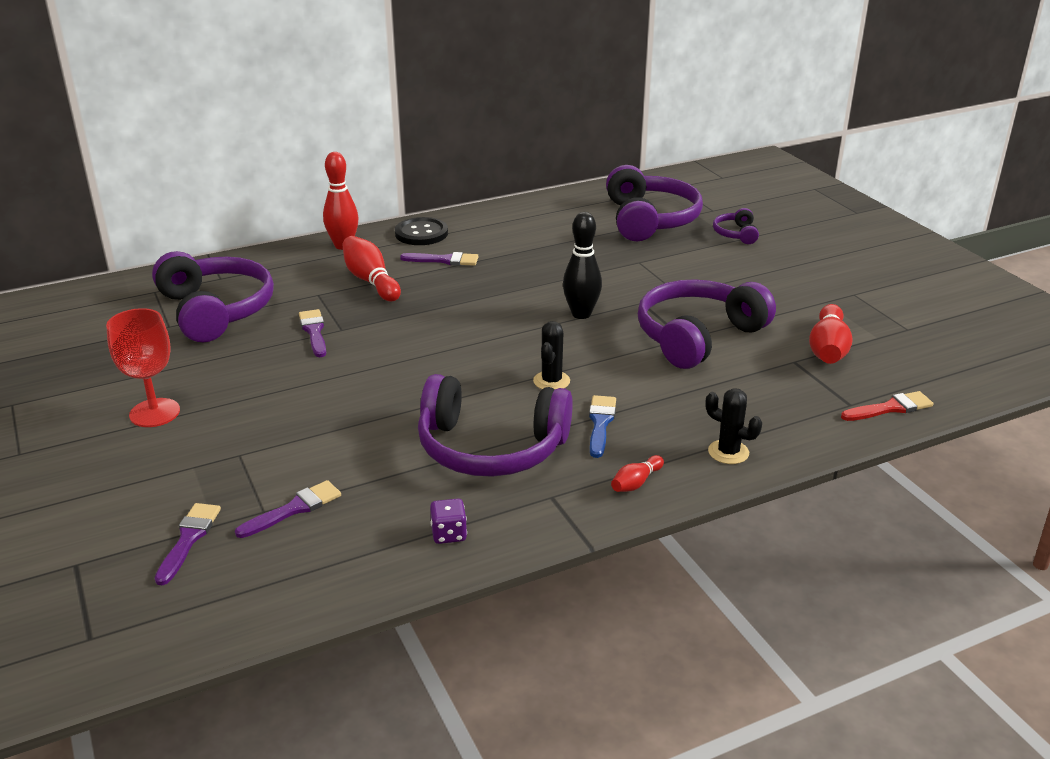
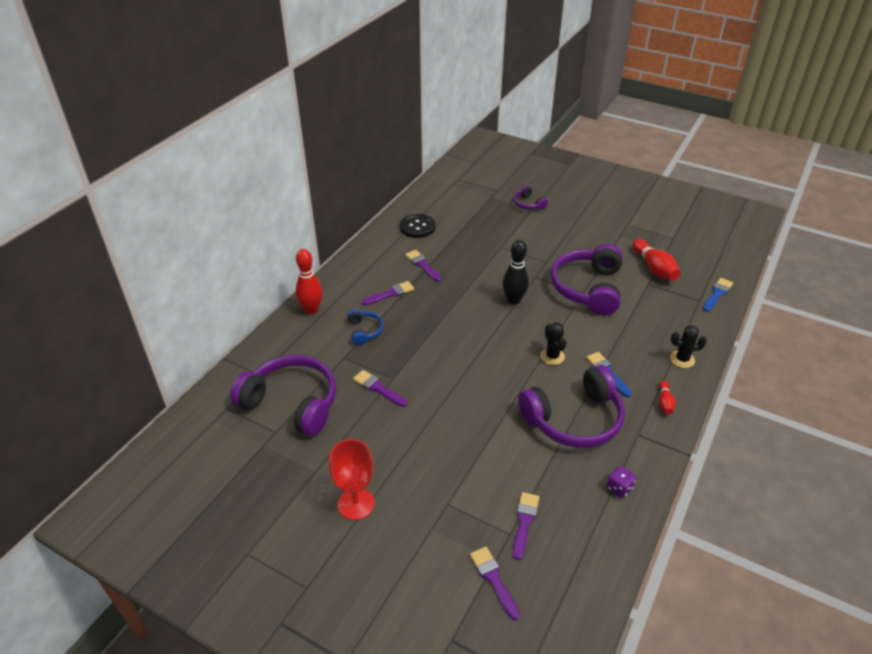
camera: 35 degrees left, 10 degrees up
(371, 281) = (364, 331): red bowling pin -> blue headphones
(421, 233) = (350, 278): black button -> black button (417, 227)
(517, 248) = (422, 265): none -> purple brush
(649, 220) = (472, 211): purple headphones -> none
(890, 408) = (717, 294): red brush -> blue brush

